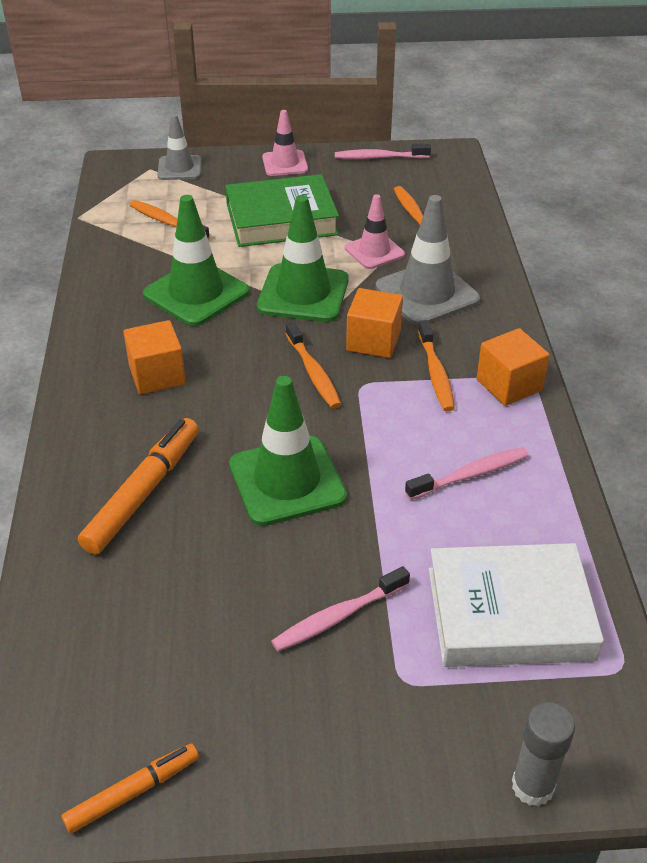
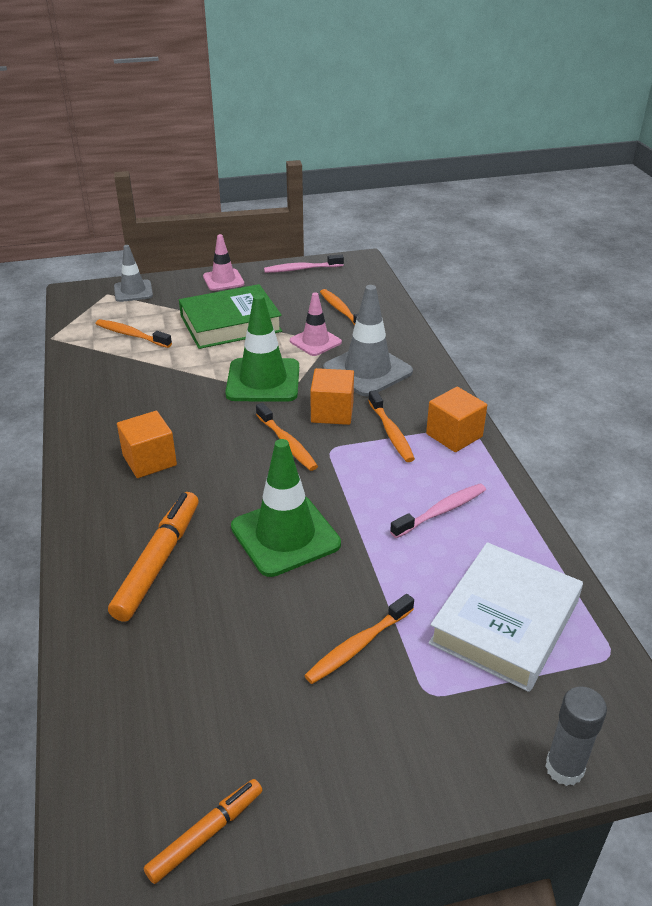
camera: 10 degrees left, 5 degrees down
(196, 293) = (170, 389): green traffic cone -> none
(337, 617) = (357, 646): pink toothbrush -> orange toothbrush
(509, 613) = (504, 622): white book -> white book turned 45 degrees counterclockwise

